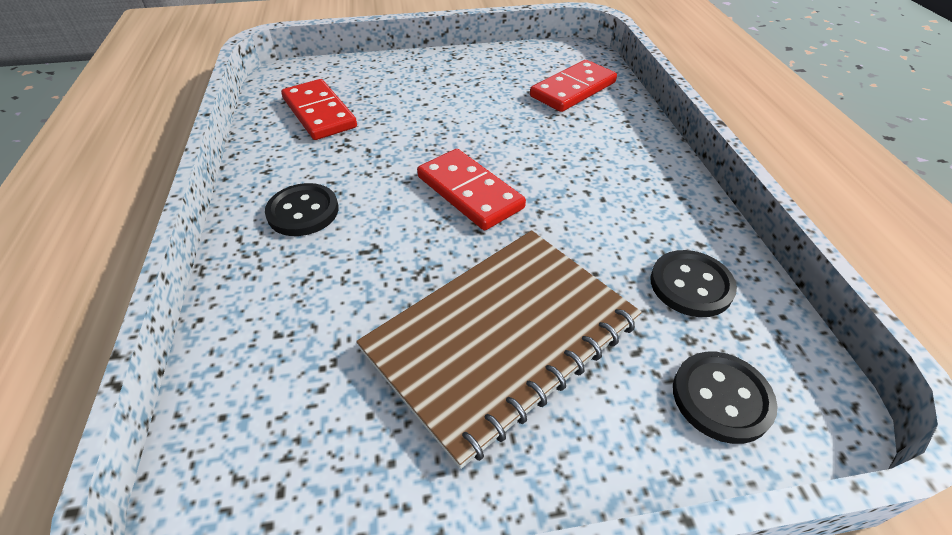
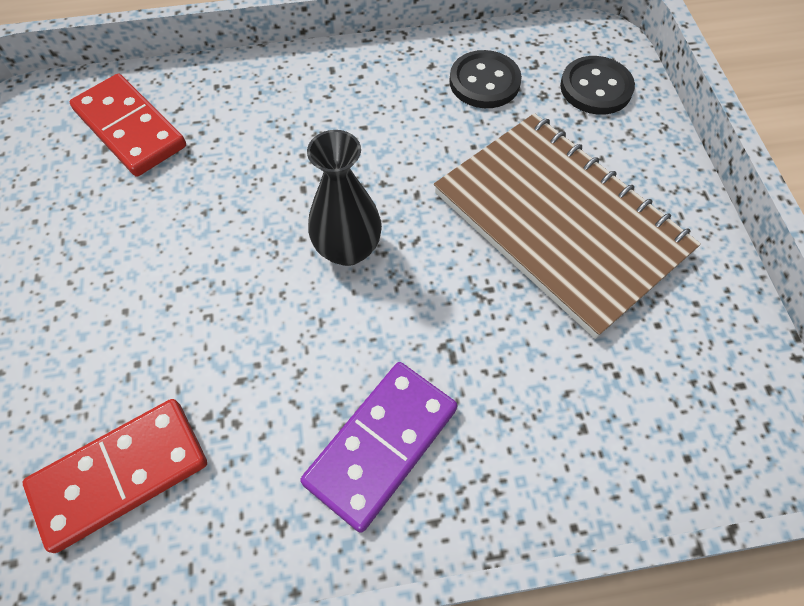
camera: 90 degrees left, 15 degrees up
(303, 212) = (381, 445): black button -> purple domino
(470, 192) = (348, 249): red domino -> black vase

